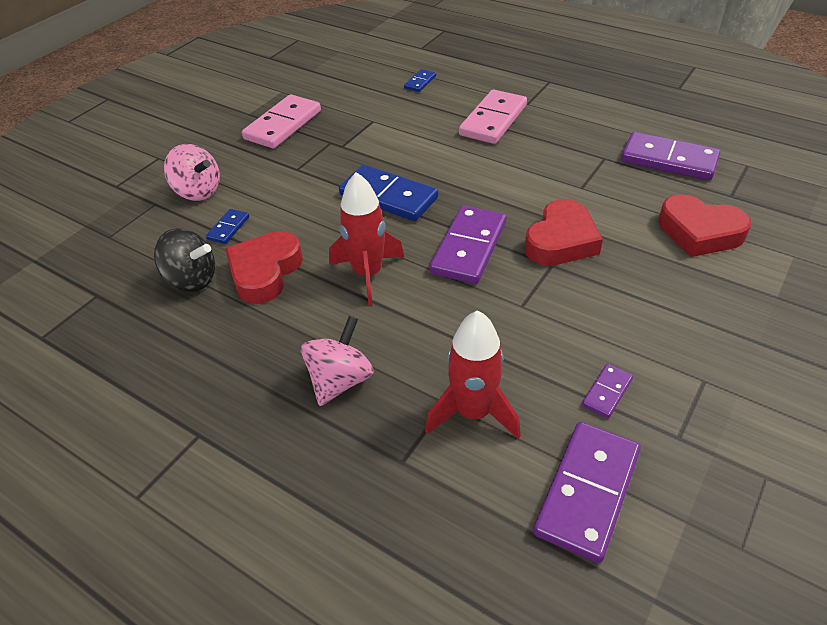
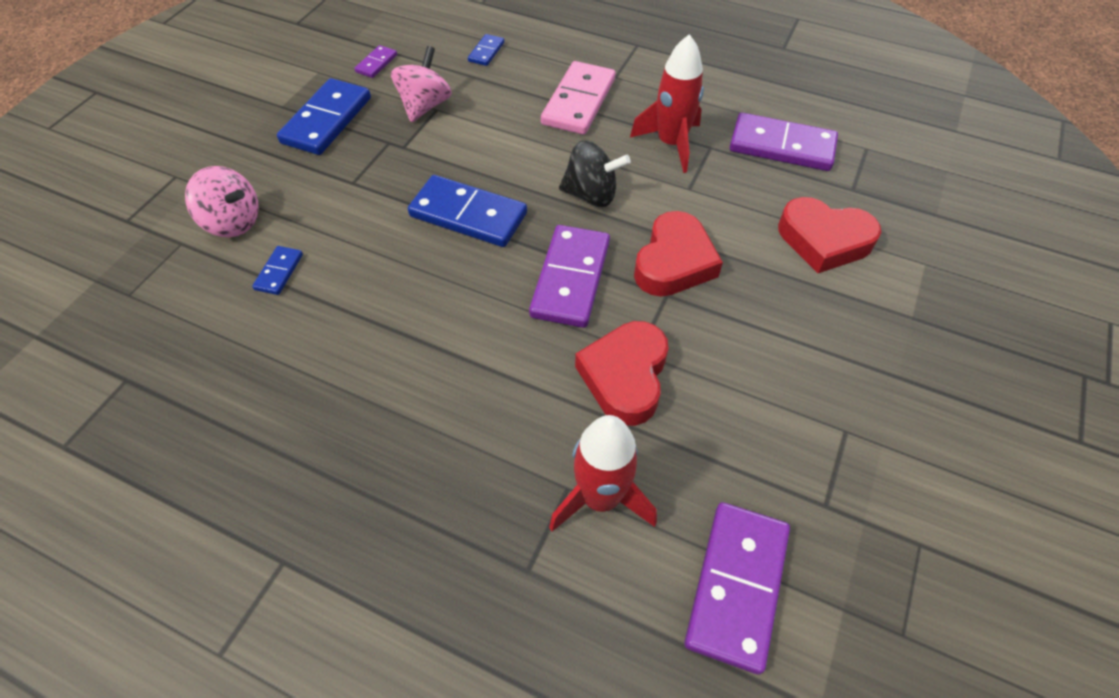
camera: 10 degrees left, 10 degrees up
(192, 280) = (243, 348): black spinning top -> black spinning top (591, 195)
(265, 272) = (333, 330): red heart -> red heart (625, 376)
(283, 125) = (326, 120): pink domino -> blue domino
(340, 380) = (443, 471): pink spinning top -> pink spinning top (425, 106)
(367, 274) = (457, 324): red rocket -> red rocket (671, 144)
(607, 392) = (745, 457): purple domino -> purple domino (376, 63)

